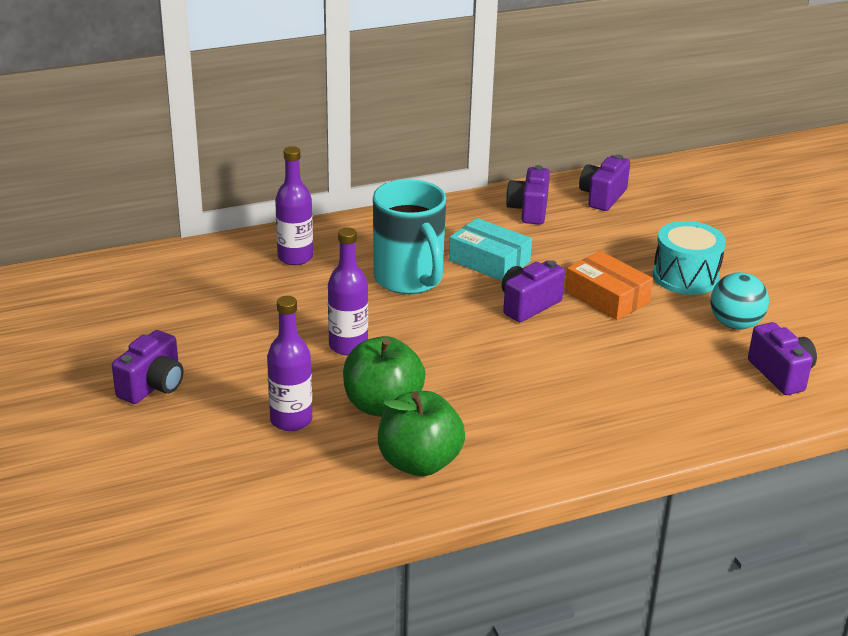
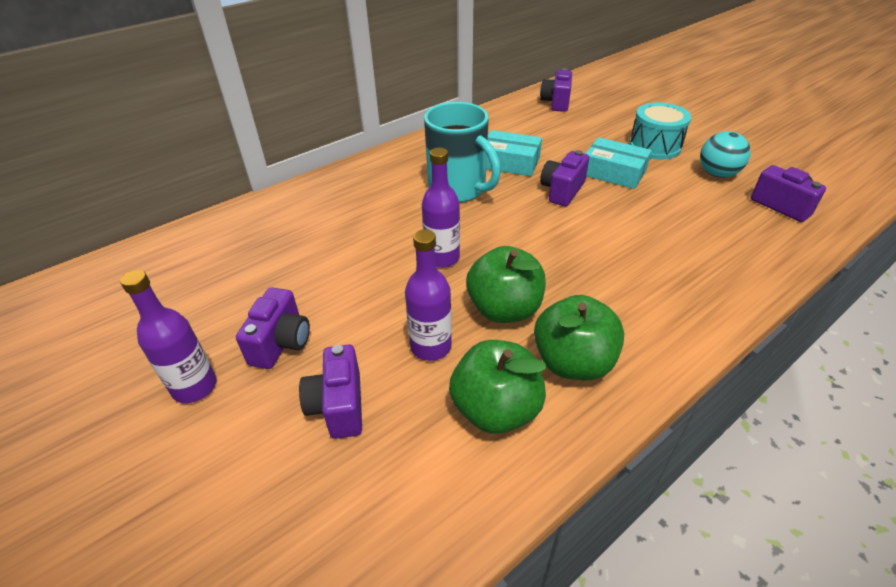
camera: 15 degrees left, 10 degrees up
(295, 257) = (357, 190): purple bottle -> purple bottle (194, 387)
(322, 480) = (495, 409): none -> green apple
(529, 210) = (513, 121): purple camera -> purple camera (338, 406)
(607, 297) = (613, 172): orange box -> turquoise box

